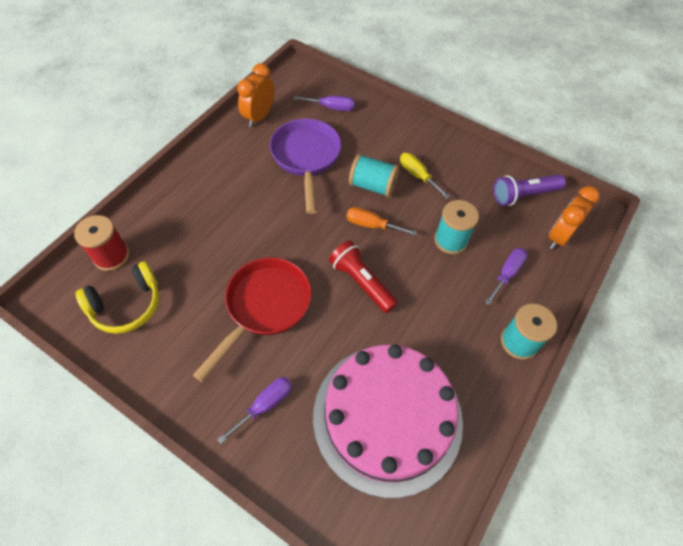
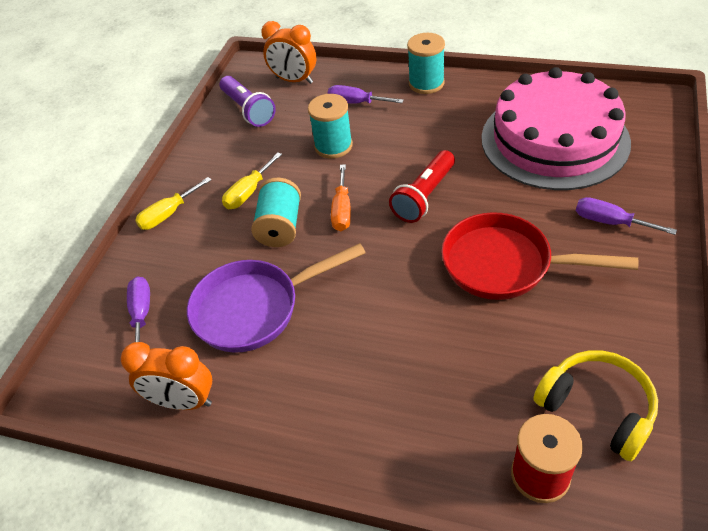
camera: 100 degrees left, 10 degrees down
(415, 130) = (168, 214): none -> yellow screwdriver

